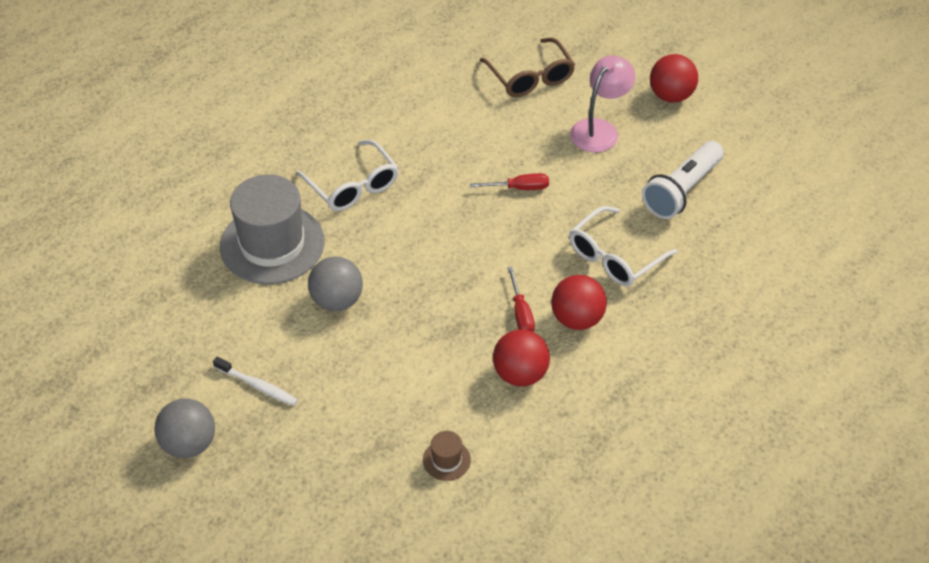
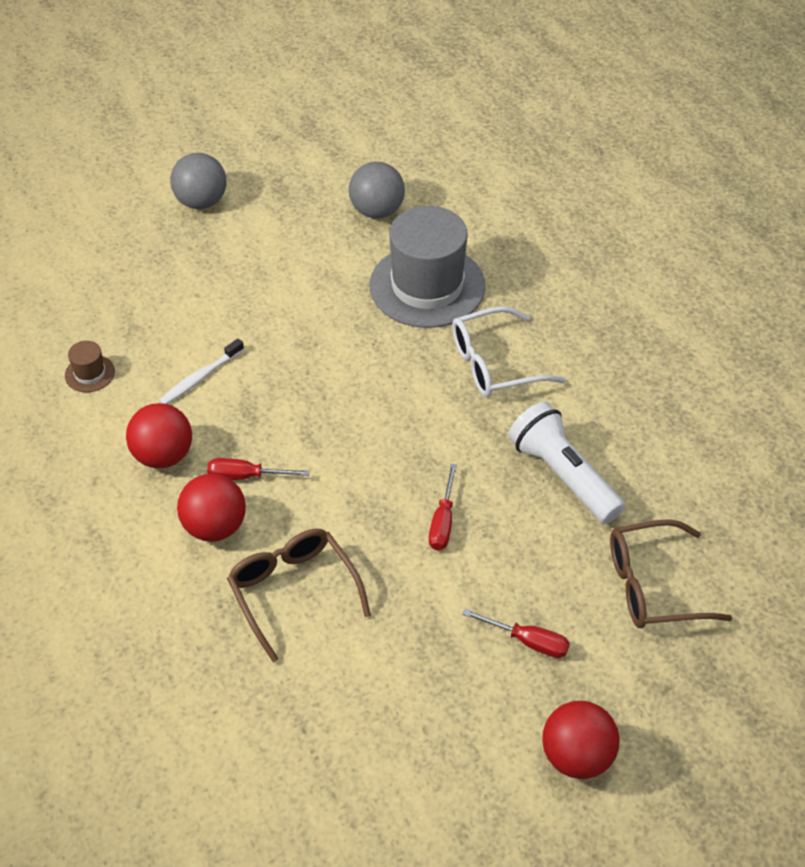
camera: 105 degrees right, 0 degrees up
(257, 386) = (245, 253): white toothbrush -> white toothbrush (200, 378)
(337, 300) = (328, 325): grey ball -> grey ball (377, 211)
(599, 129) = (527, 641): pink lamp -> red screwdriver
(614, 257) = (293, 592): white glasses -> brown glasses
(682, 191) = (380, 706): white flashlight -> white flashlight (563, 475)

